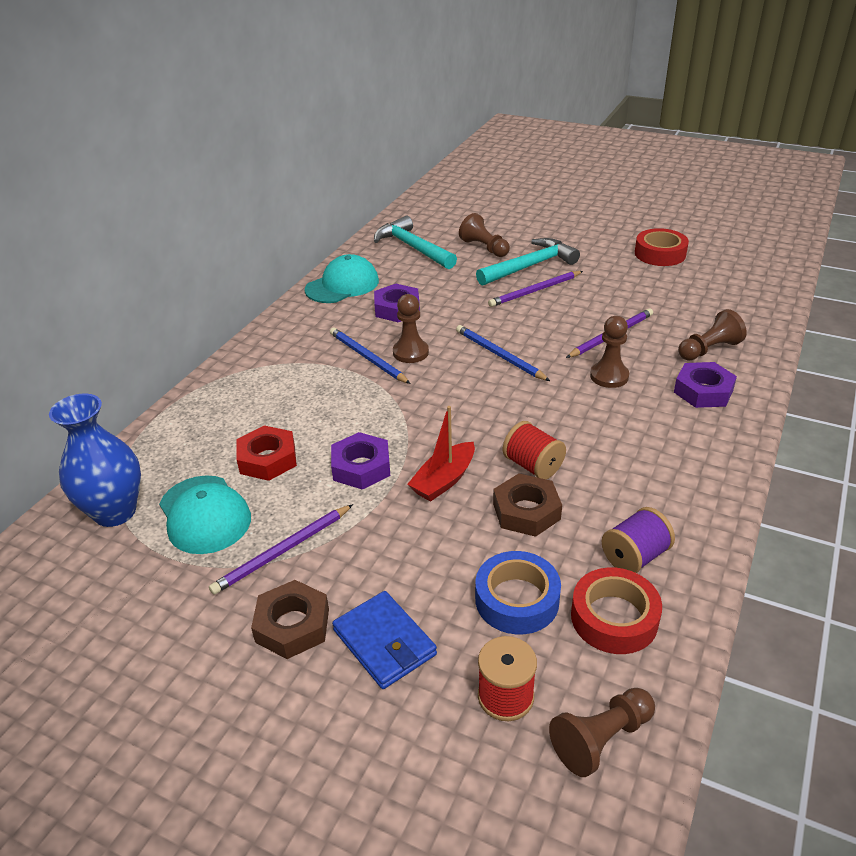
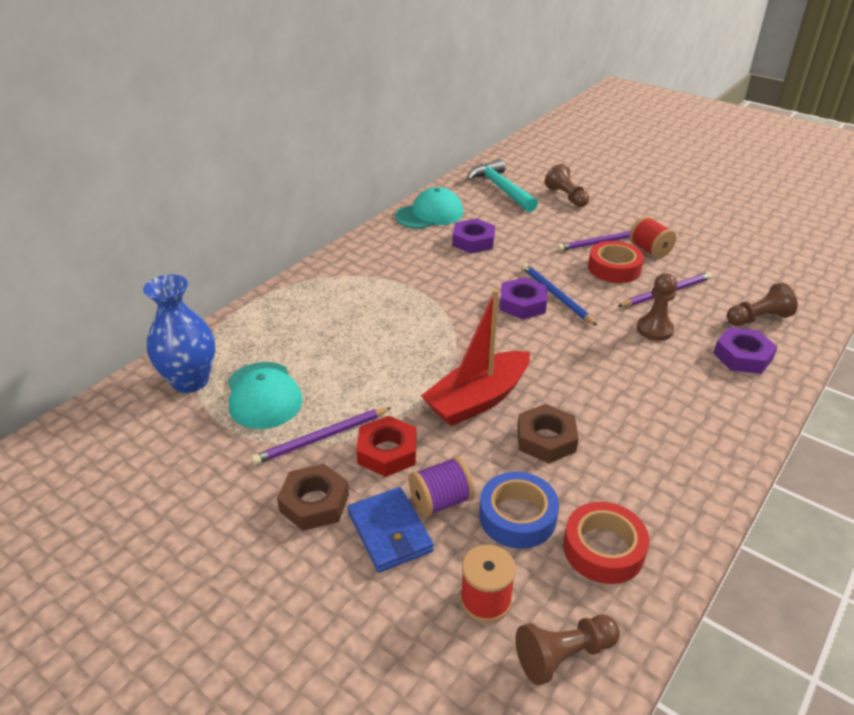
camera: 10 degrees right, 0 degrees up
(267, 459) = (328, 356): red nut -> red nut (387, 452)
(361, 467) = (407, 376): purple nut -> purple nut (522, 304)
(367, 358) = (436, 281): blue pencil -> none
(410, 352) = (476, 282): brown pawn -> none
(444, 480) = (478, 399): red boat -> red boat, size x1.57
(530, 266) = (605, 219): turquoise hammer -> none
(533, 466) = (562, 400): red spool -> red spool (649, 250)
(635, 556) = (637, 497): purple spool -> purple spool (441, 501)
(660, 254) = (733, 223): red tape -> red tape (614, 268)

